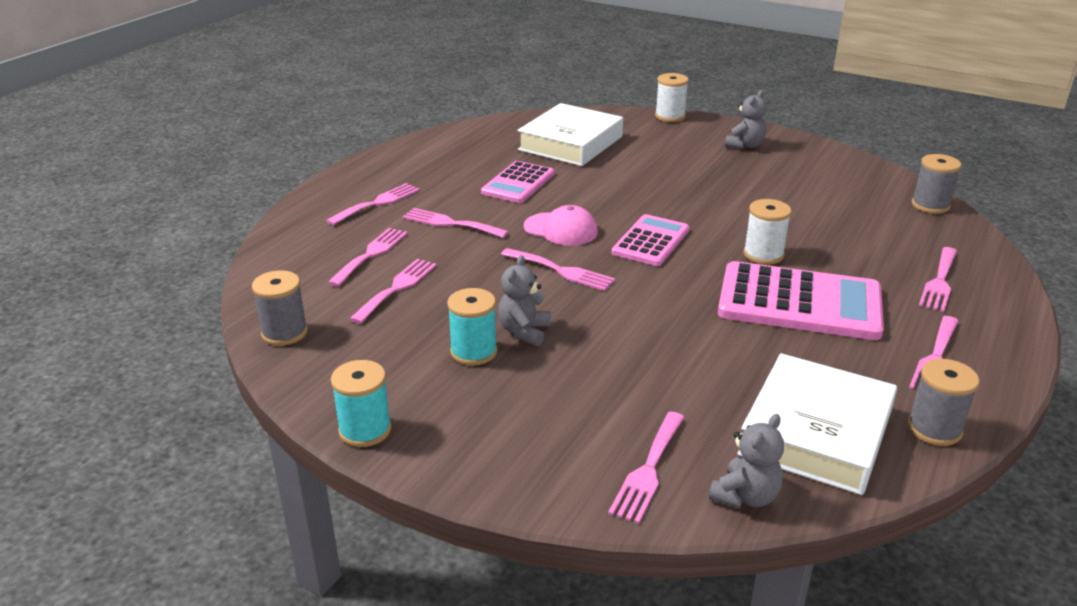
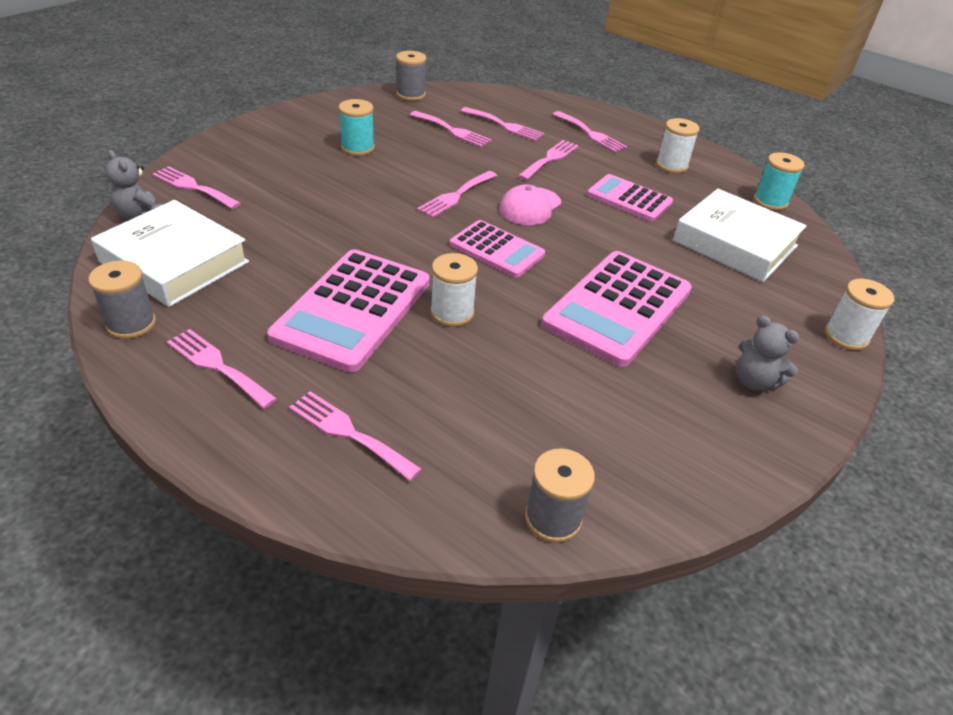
camera: 95 degrees right, 10 degrees up
(365, 430) = (297, 110): turquoise spool -> turquoise spool (770, 201)
(439, 164) = (671, 165): none -> white spool
(524, 331) = (373, 168): grey teddy bear -> none
(698, 188) = (618, 308): none -> pink calculator

